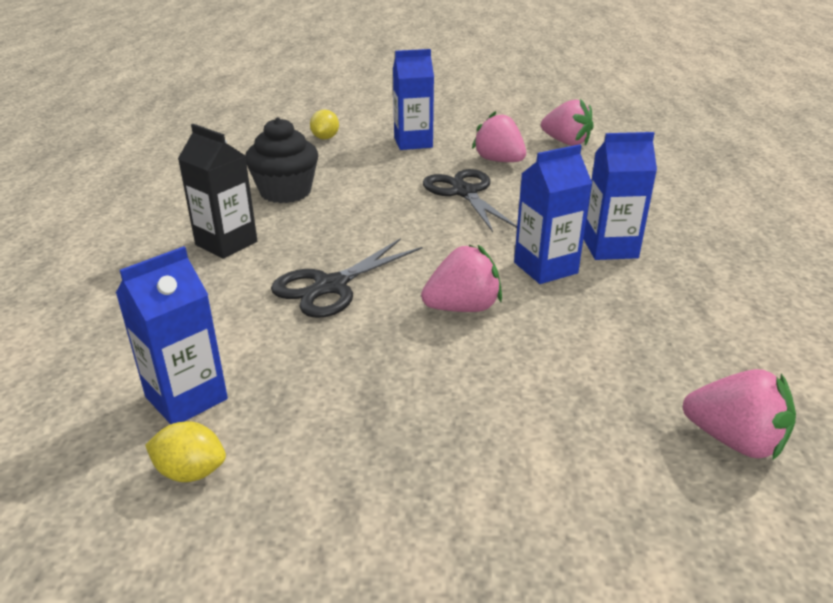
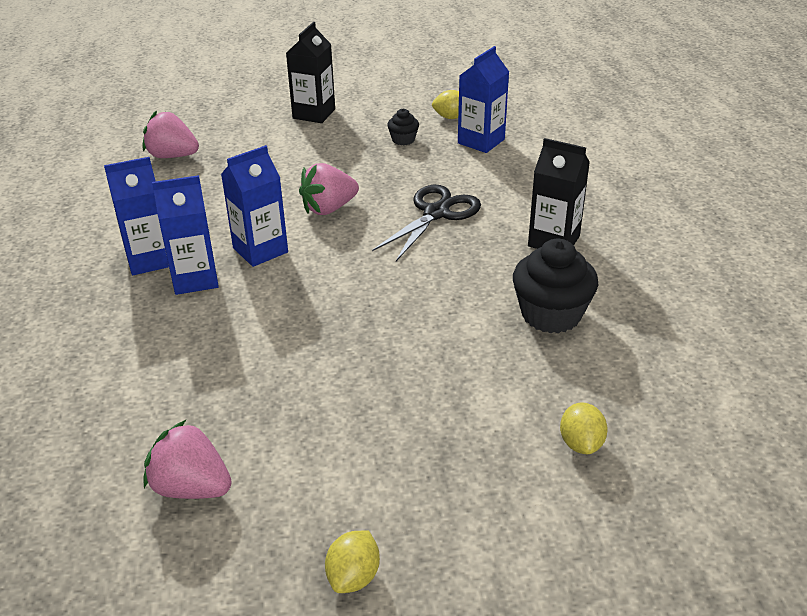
camera: 170 degrees right, 5 degrees up
(313, 421) = (403, 140): none -> black cupcake
(413, 142) = (438, 450): blue carton -> blue carton (149, 259)
(464, 192) = (343, 341): black scissors -> none
(469, 534) = (314, 114): none -> black carton
(473, 115) = (353, 576): none -> yellow lemon
(499, 161) = (302, 416): pink strawberry -> none

